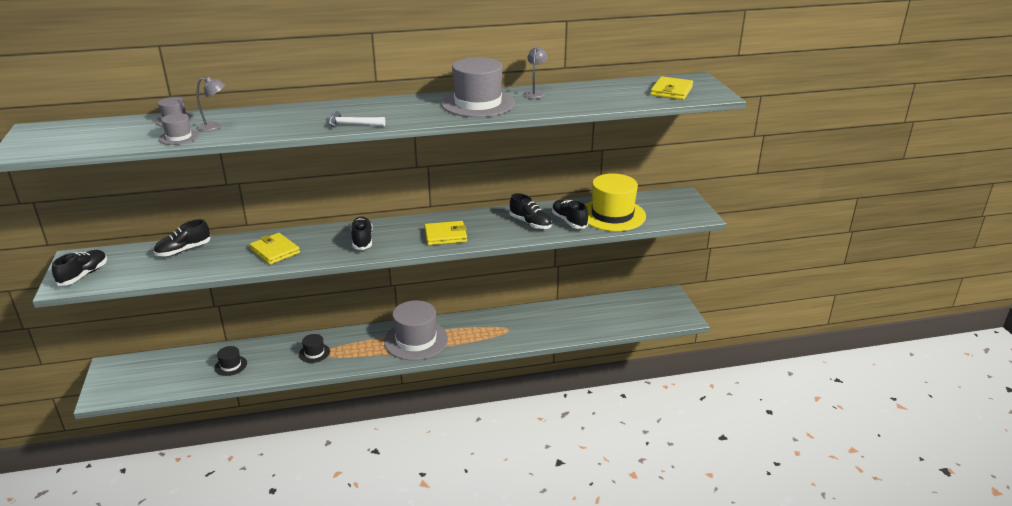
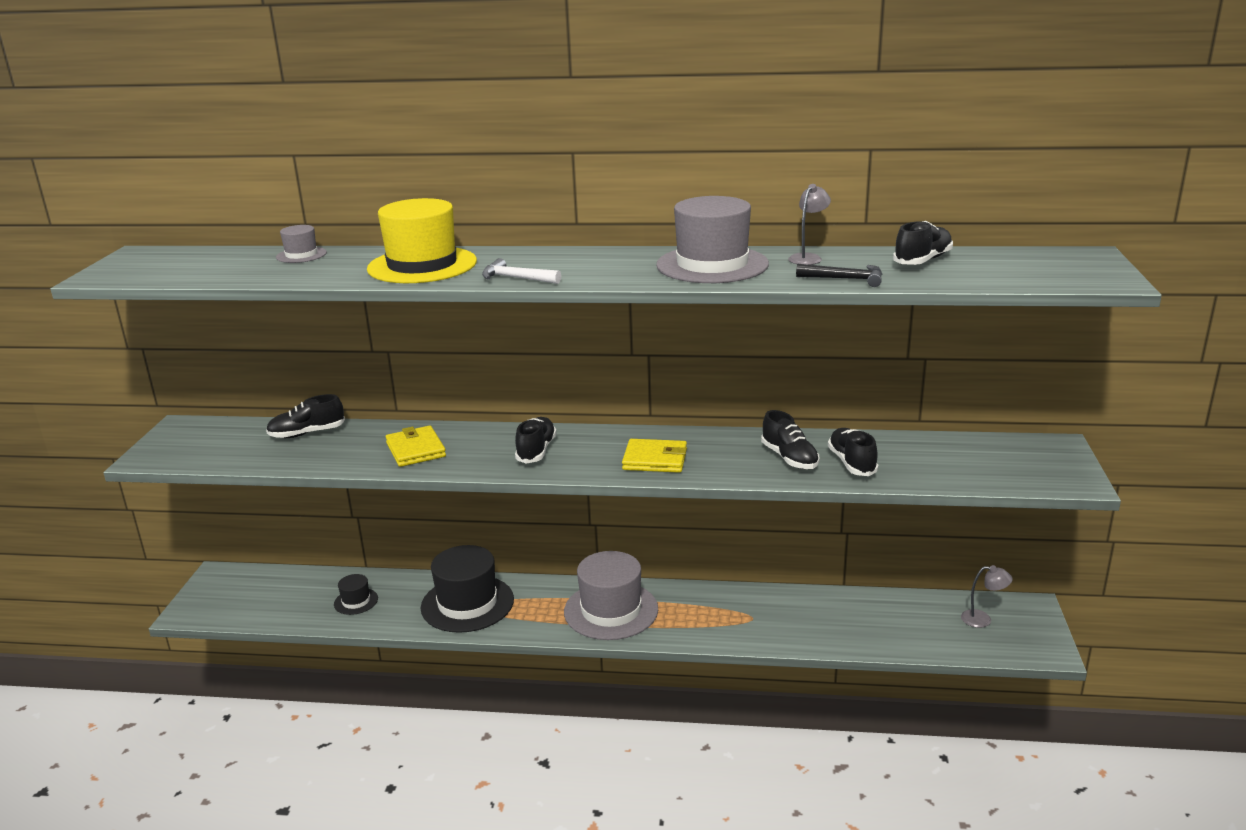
camera: 20 degrees right, 5 degrees down
(83, 275) = (176, 448): black shoe -> black shoe (922, 261)
(179, 137) = (289, 275): grey hat -> none
(214, 127) = (341, 267): grey lamp -> grey lamp (983, 619)
(314, 353) = (467, 603): black hat -> black hat, size x2.12
(567, 106) = (846, 279): none -> black hammer
(612, 215) = (926, 462): yellow hat -> yellow hat (422, 265)
(671, 91) = (1034, 270): yellow wallet -> none

